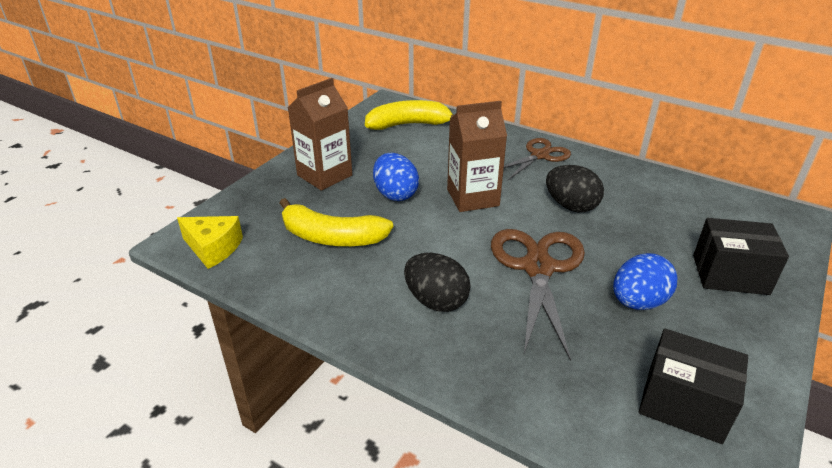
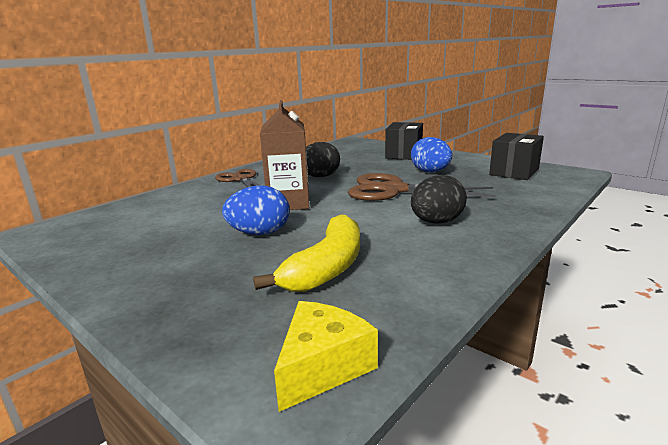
camera: 80 degrees left, 15 degrees down
(324, 175) = (181, 273): brown carton -> none
(409, 125) = (115, 223): yellow banana -> none

